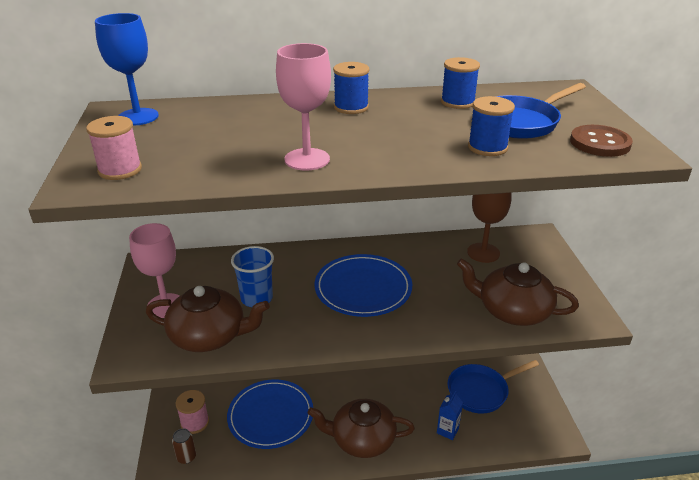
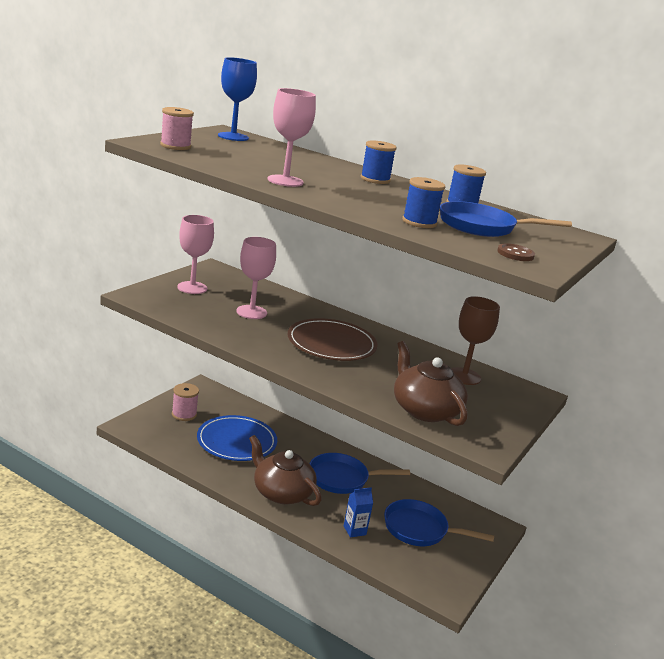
camera: 35 degrees right, 10 degrees down
(186, 457) = (156, 426): brown can -> none
(209, 336) = (194, 311): brown teapot -> none
(256, 298) = (251, 312): blue cup -> pink goblet
(363, 288) = (331, 344): blue plate -> brown plate
(384, 387) = (342, 478): none -> blue pan
(600, 143) = (515, 254): brown button -> brown button, size x0.66

